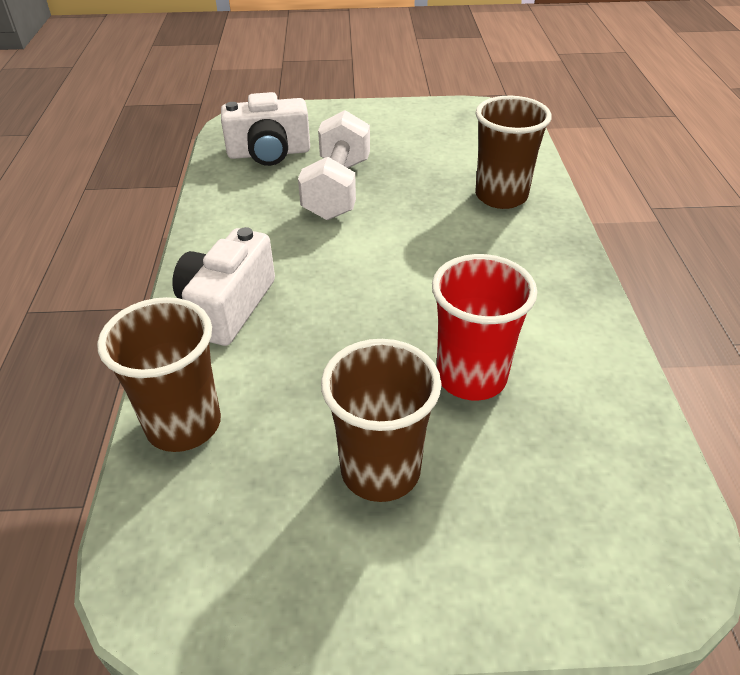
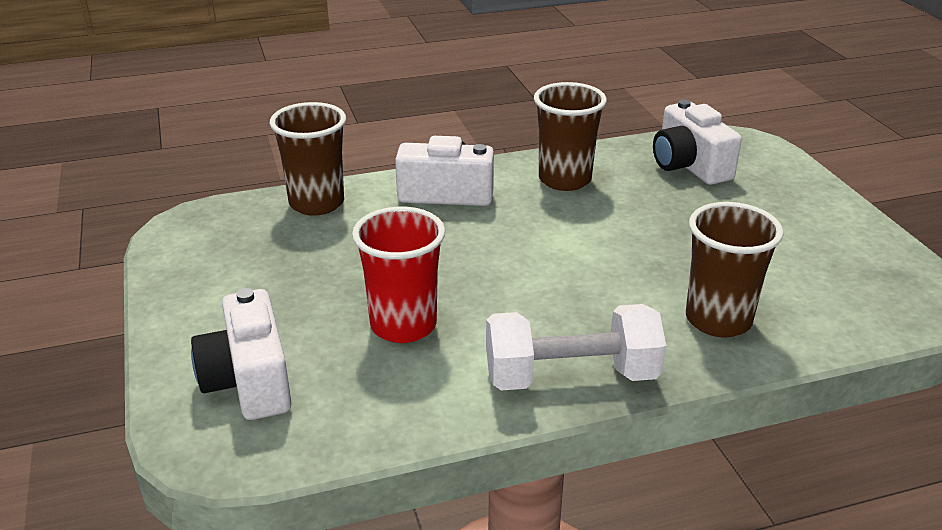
camera: 75 degrees right, 10 degrees down
(338, 189) = (653, 213): white dumbbell -> white dumbbell (571, 377)
(380, 470) = (289, 291): brown cup -> brown cup (564, 179)
(551, 523) = (249, 381): none -> white camera

